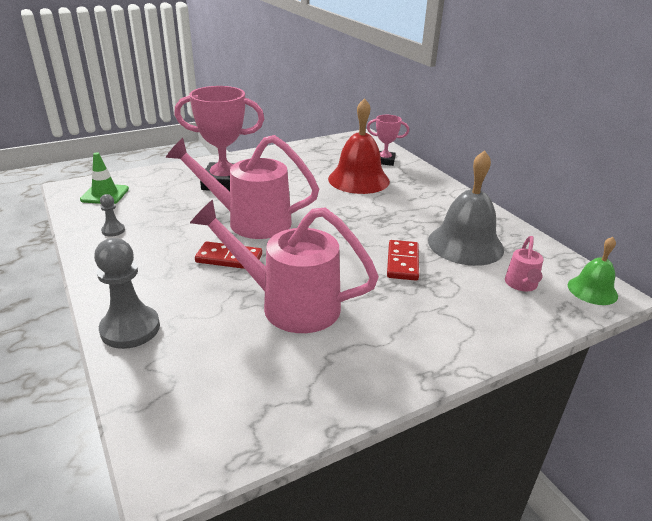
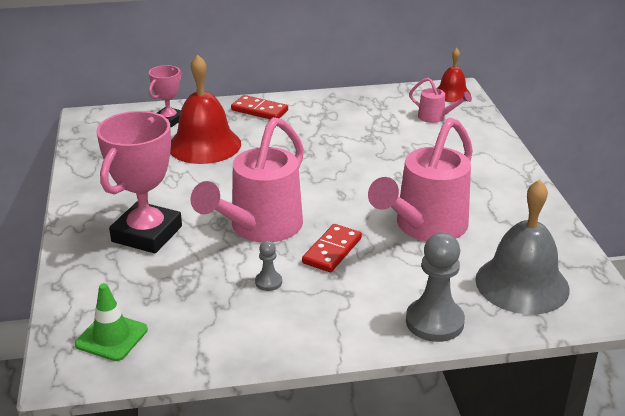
camera: 70 degrees left, 0 degrees up
(113, 230) = (225, 330): grey pawn -> grey pawn (268, 282)
(403, 262) = (382, 158): red domino -> red domino (259, 110)
(465, 244) = (366, 123): grey bell -> grey bell (522, 284)
(592, 290) = (452, 94): green bell -> red bell

